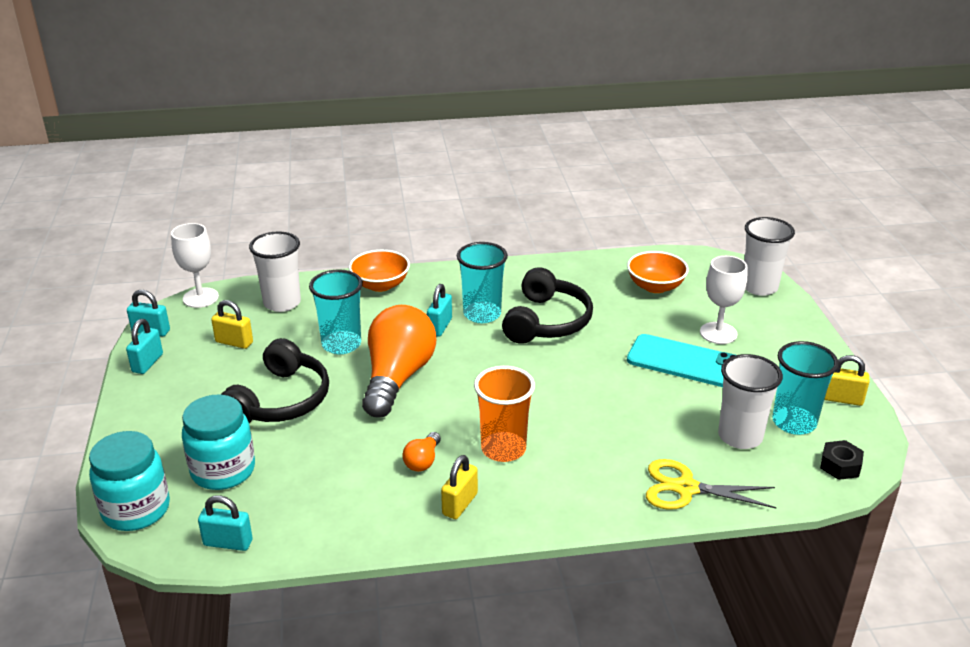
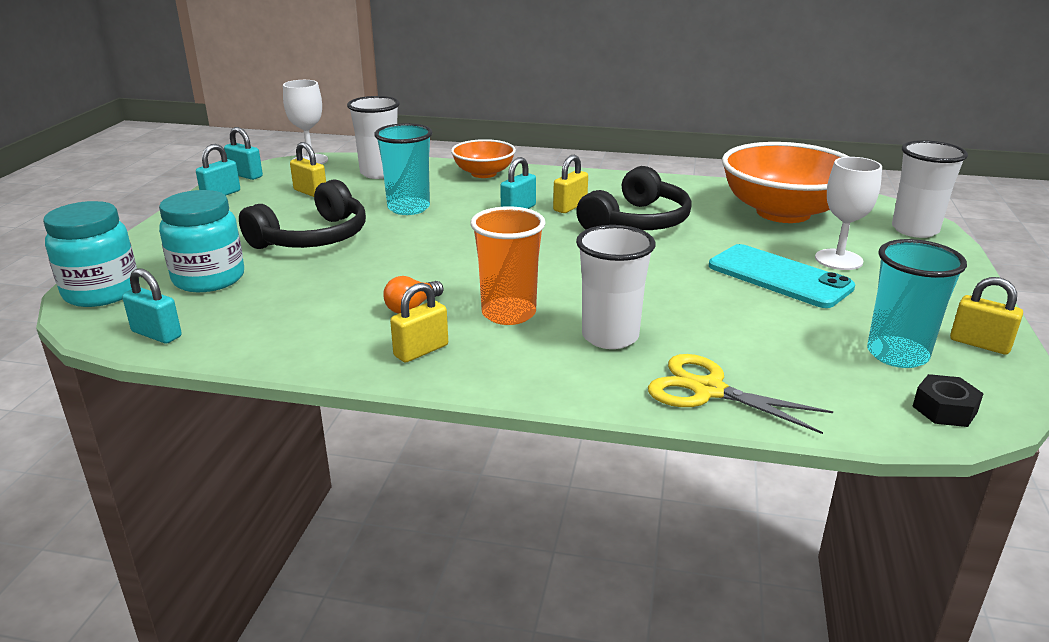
camera: 20 degrees right, 5 degrees down
(397, 378) = (442, 240): orange light bulb -> none
(482, 314) = (570, 207): turquoise cup -> yellow padlock
(655, 286) = (783, 212): orange bowl -> orange bowl, size x1.85
(740, 436) = (813, 354): white cup -> white cup (610, 336)

